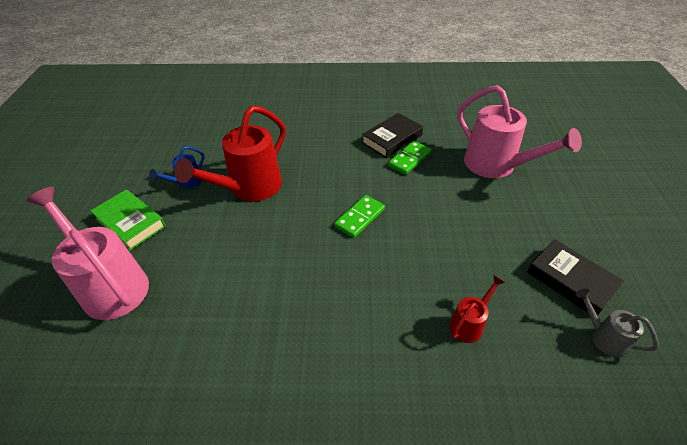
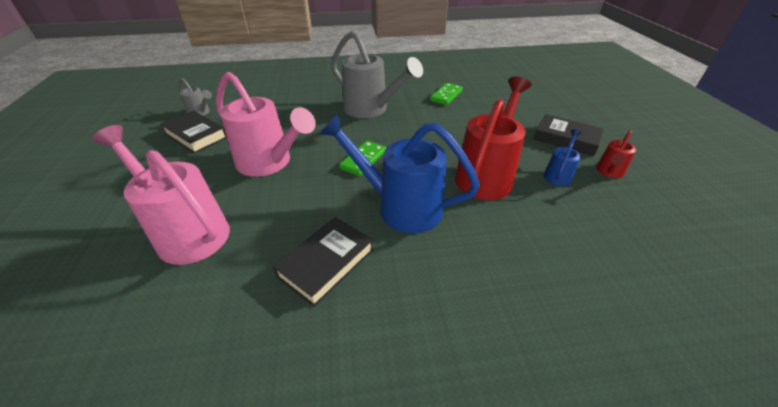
camera: 170 degrees right, 5 degrees down
(110, 285) = (530, 108): pink watering can -> pink watering can (269, 163)
(130, 223) = (566, 139): green book -> black book
(335, 168) = (401, 207): none -> blue watering can
(338, 311) = (370, 109): none -> grey watering can
(409, 159) = (304, 229): green domino -> green domino (446, 95)
(469, 324) = (285, 111): red watering can -> red watering can (609, 172)

